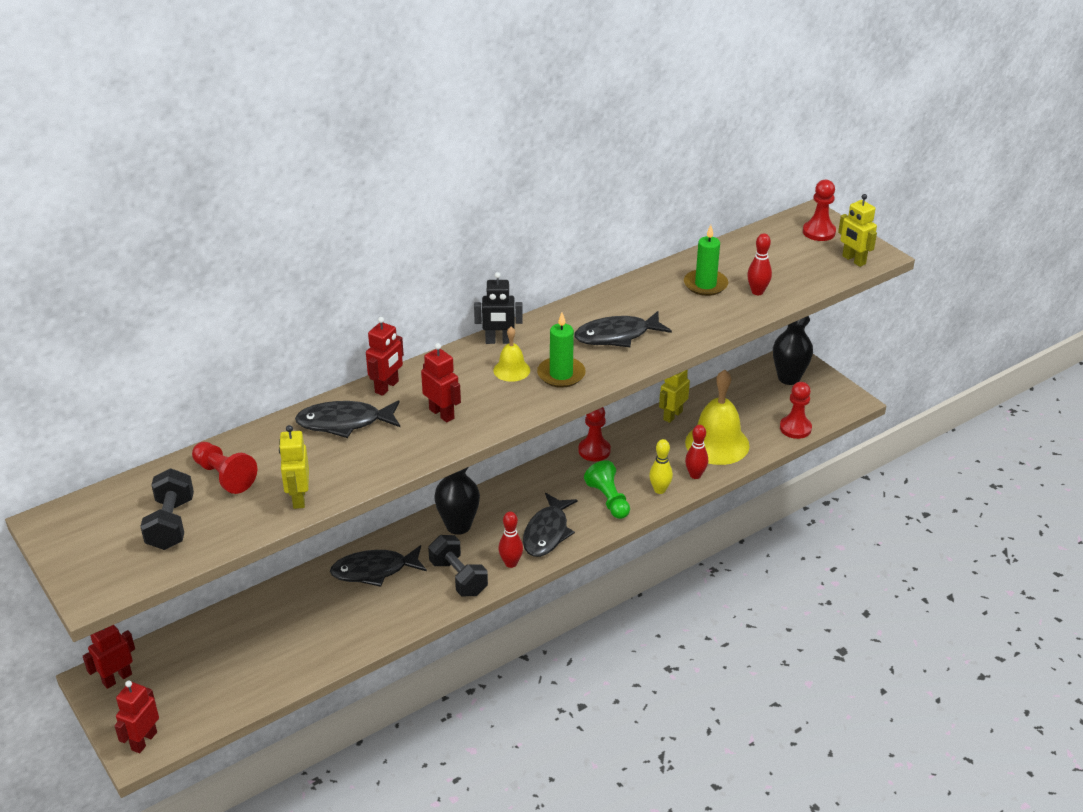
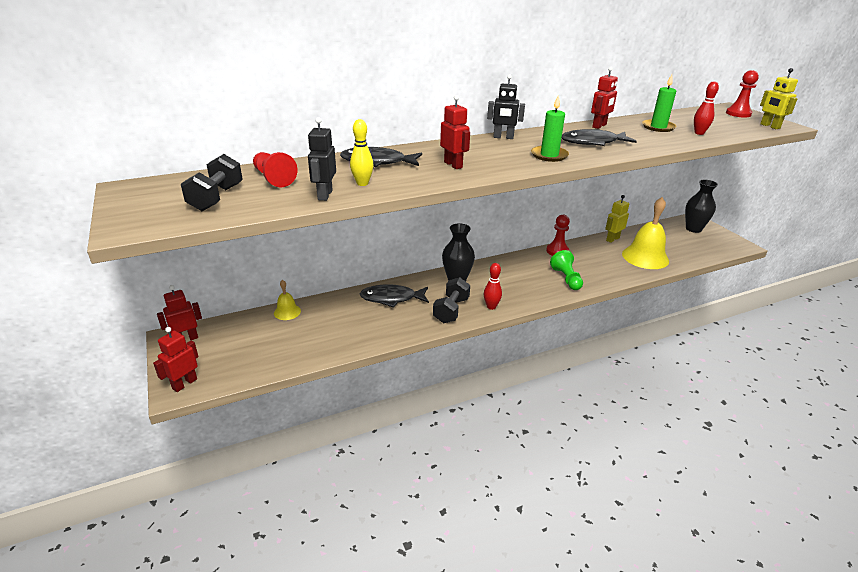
camera: 10 degrees right, 5 degrees down
(298, 498) = (324, 195): yellow robot -> black robot
(387, 387) = (415, 149): red robot -> red robot (599, 126)
(458, 578) = (451, 310): black dumbbell -> black dumbbell turned 45 degrees clockwise
(511, 370) = (511, 150): yellow bell -> yellow bell (287, 312)
(547, 533) = (520, 292): black fish -> none
(659, 490) = (604, 277): yellow bowling pin -> yellow bowling pin (362, 183)
(695, 475) = (630, 272): red bowling pin -> none
(795, 428) = (702, 255): red pawn -> none

